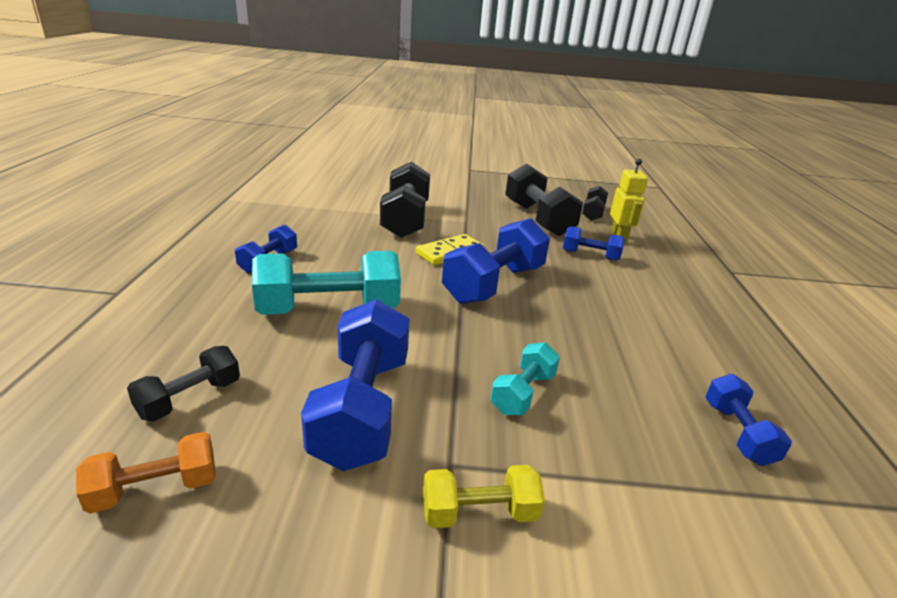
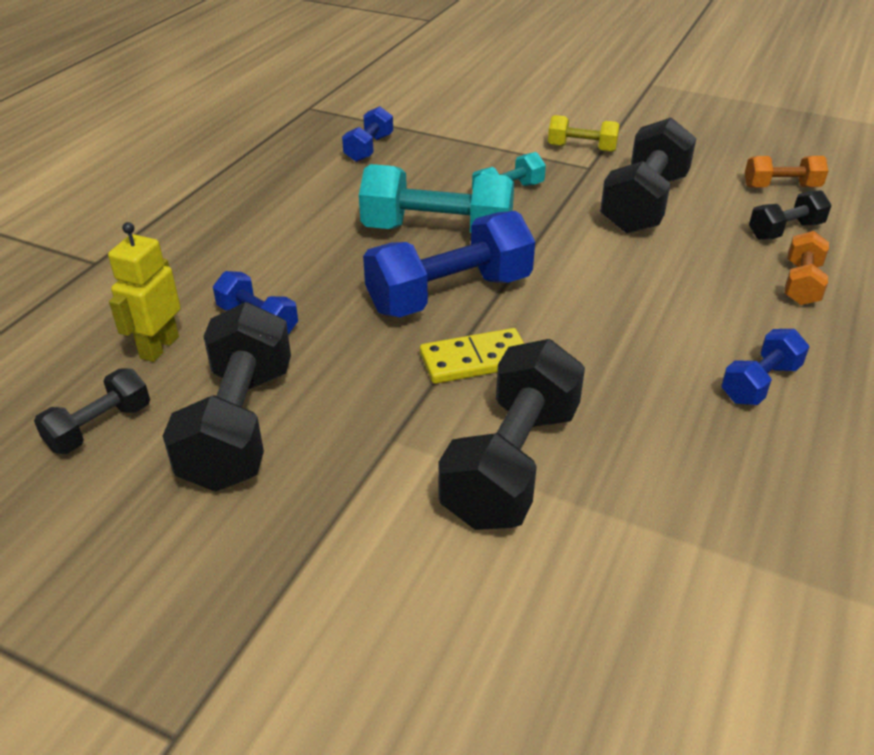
camera: 155 degrees left, 10 degrees up
(203, 334) = (801, 284): none -> orange dumbbell
(329, 309) = (669, 291): turquoise dumbbell -> turquoise dumbbell (437, 232)
(362, 408) = (644, 203): blue dumbbell -> black dumbbell

